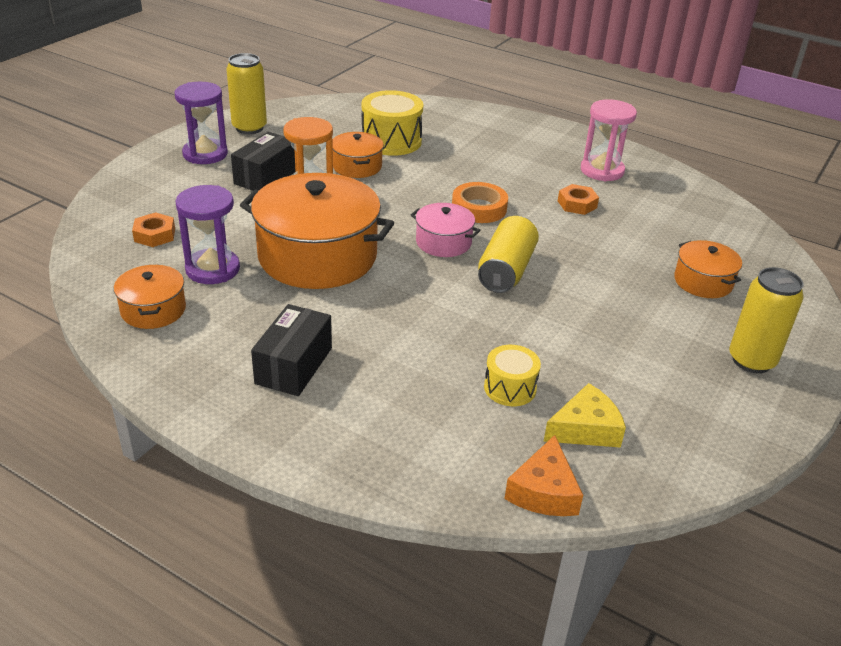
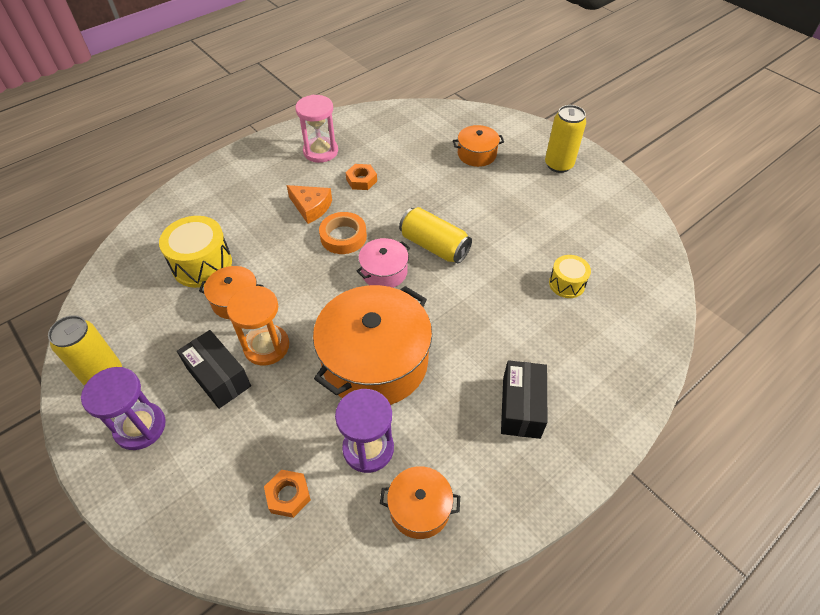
camera: 70 degrees left, 15 degrees up
(293, 365) = (521, 407): black box -> black box turned 60 degrees clockwise
(544, 491) = (662, 296): orange cheese -> orange cheese (311, 207)
(585, 429) = (610, 259): yellow cheese -> none

